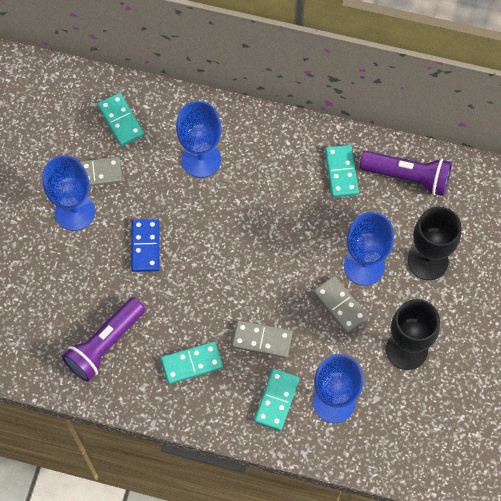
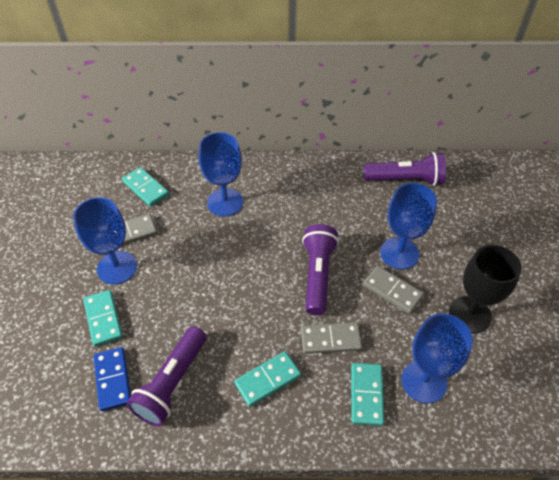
camera: 15 degrees left, 15 degrees down
(145, 246) = (192, 282): blue domino -> blue domino (113, 379)
(272, 269) = (318, 275): none -> purple flashlight
(341, 172) = (349, 187): turquoise domino -> turquoise domino (103, 319)
(427, 261) = (452, 237): black goblet -> none

